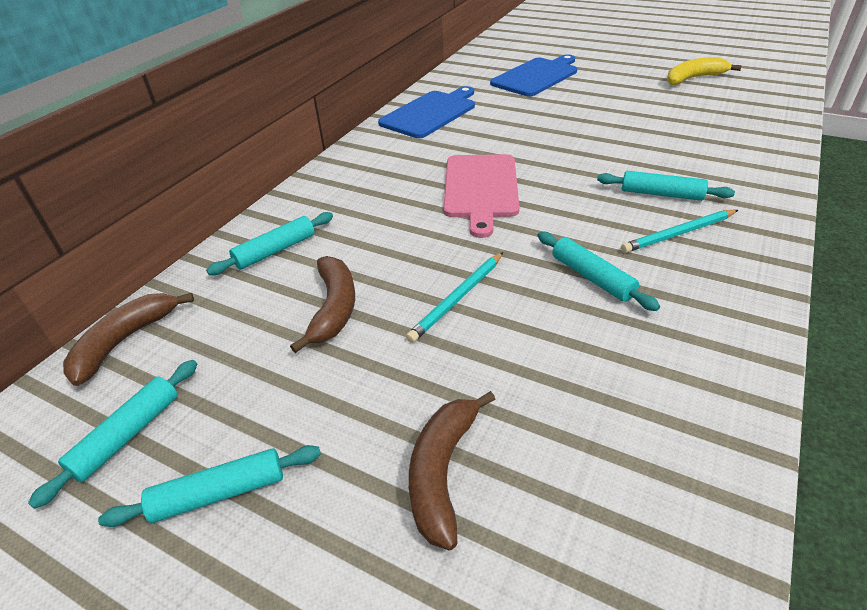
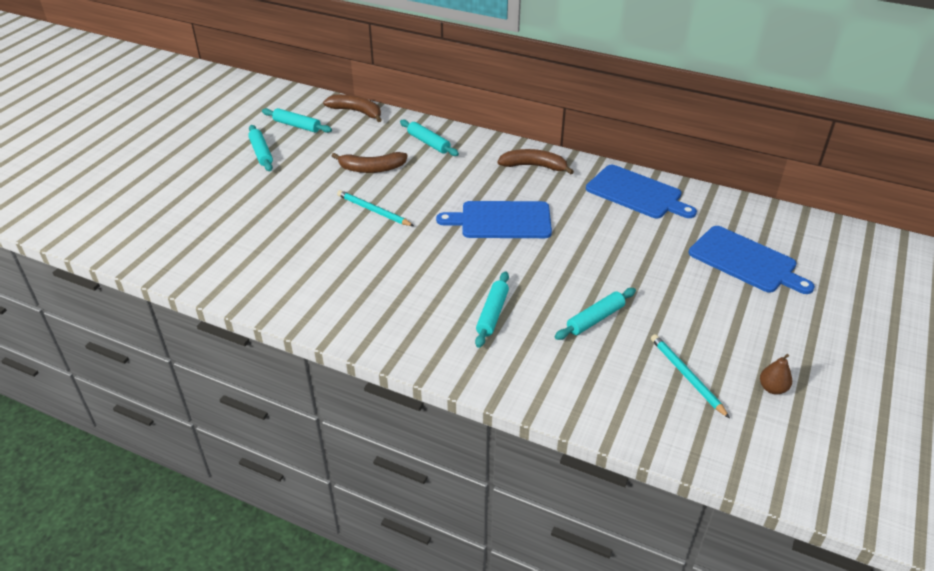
camera: 85 degrees right, 0 degrees up
(442, 471) = (255, 207): brown banana -> brown banana (534, 166)
(480, 189) = (501, 220): pink cutting board -> blue cutting board
(592, 277) = (386, 265): turquoise rolling pin -> turquoise rolling pin (595, 319)
(678, 234) = (434, 313): turquoise pencil -> turquoise pencil (686, 376)
(693, 78) = (772, 388): yellow banana -> brown pear

